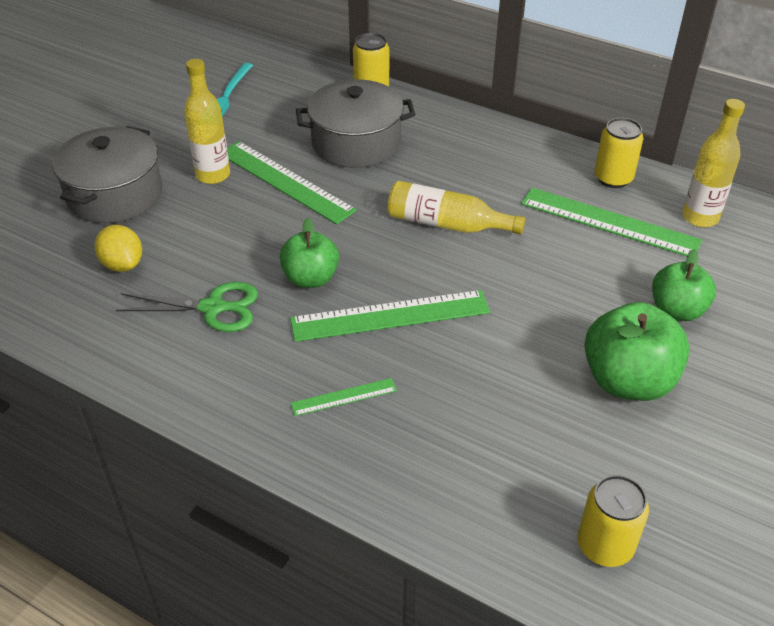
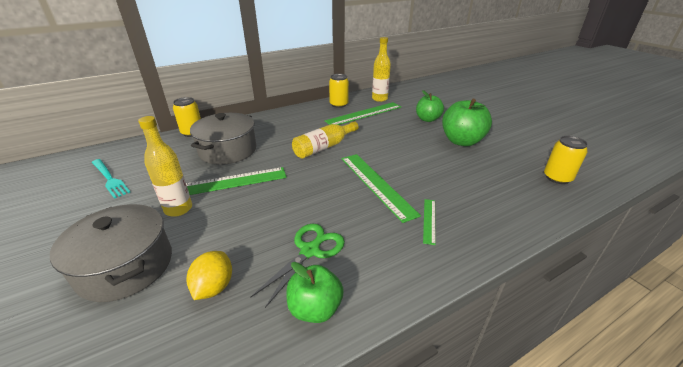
camera: 60 degrees left, 10 degrees down
(122, 264) = (214, 287): yellow lemon -> yellow lemon turned 75 degrees counterclockwise
(310, 278) = (322, 201): green apple -> green apple (315, 308)
(390, 316) = (376, 184): green ruler -> green ruler turned 45 degrees counterclockwise

